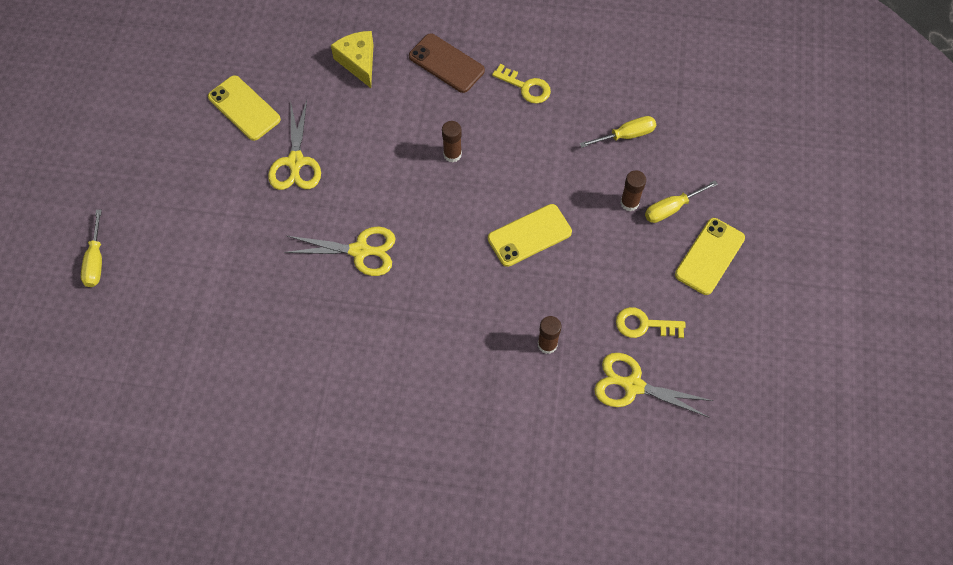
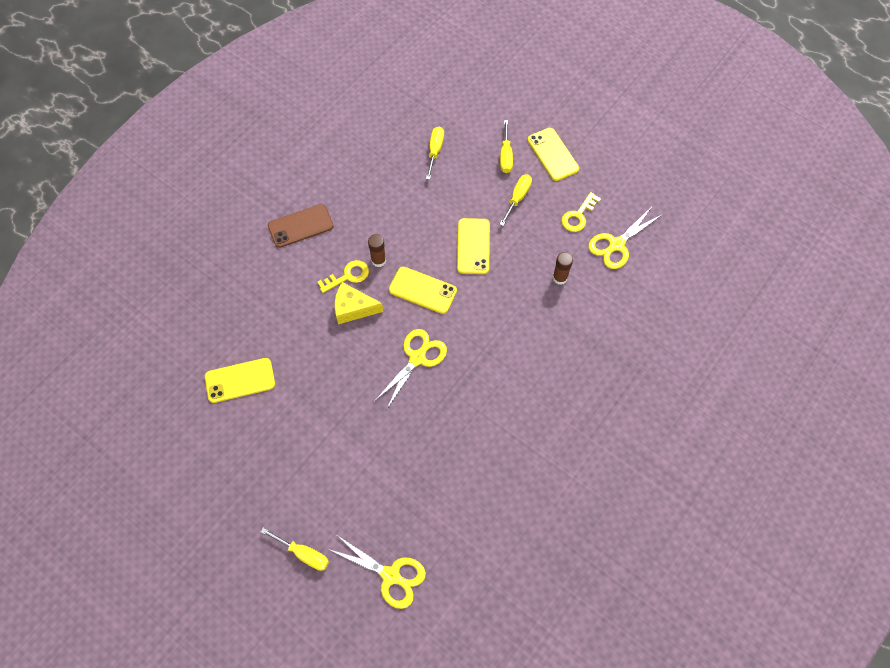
camera: 60 degrees left, 0 degrees up
(295, 162) = (314, 366): yellow scissors -> yellow scissors (391, 576)
(358, 62) = (257, 282): yellow cheese -> yellow cheese (353, 308)
(443, 214) = (422, 290): none -> yellow phone
(526, 87) = (356, 188): yellow key -> yellow key (348, 276)
(623, 249) = (517, 198): none -> yellow screwdriver
(629, 203) = (486, 176): brown glue stick -> none

